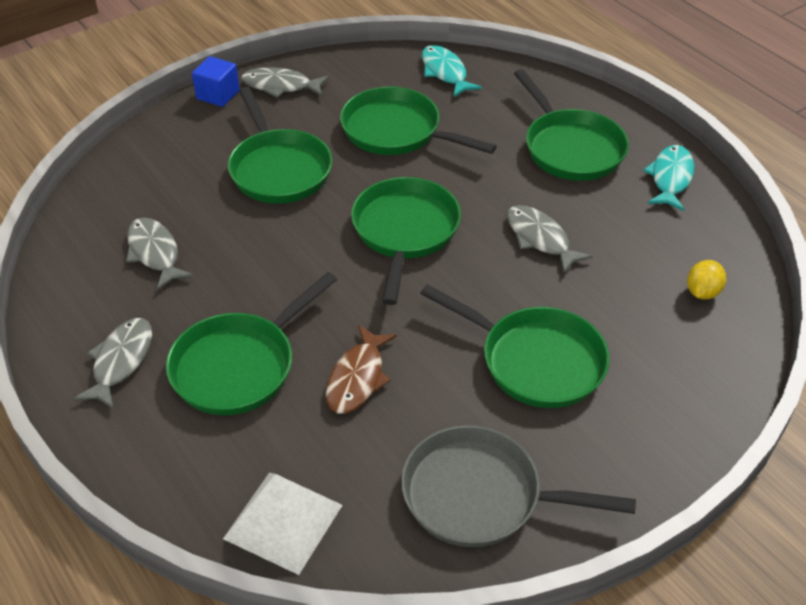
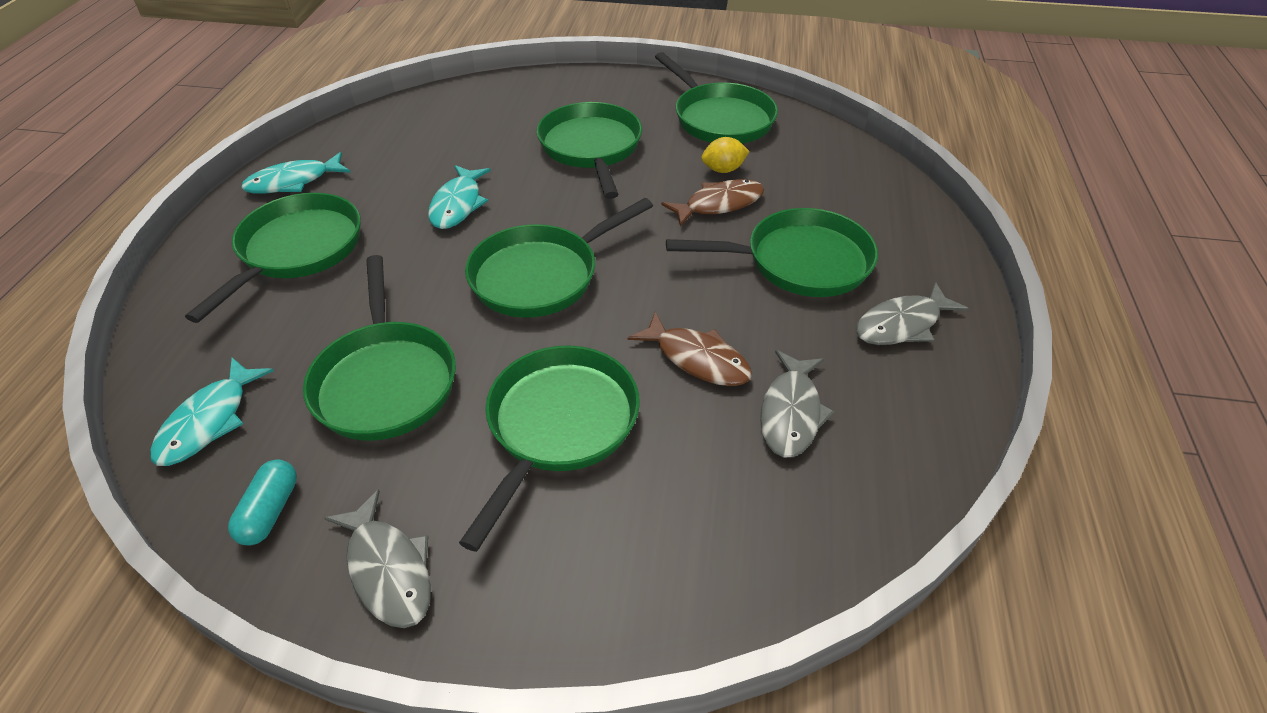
camera: 135 degrees left, 0 degrees up
(218, 95) = (479, 629): blue cube -> none
(242, 247) = (697, 359): none -> brown fish
(283, 522) = (852, 167): white pyramid -> none
(359, 70) = (270, 511): none -> turquoise capsule
(481, 496) = (719, 118): grey pan -> green pan
(540, 239) = (458, 204): grey fish -> turquoise fish
(702, 292) = (432, 119): yellow lemon -> yellow lemon (723, 170)

